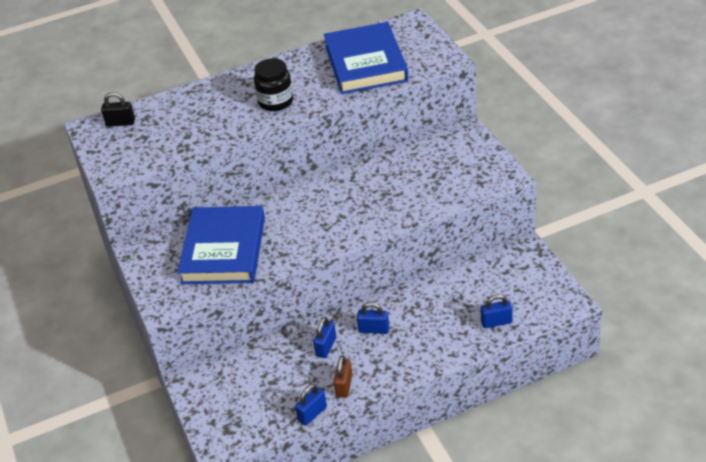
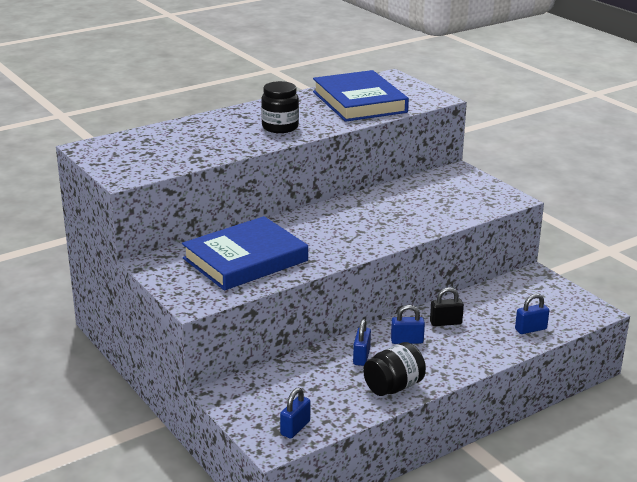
camera: 15 degrees left, 15 degrees down
(120, 123) = (119, 144): black padlock -> black padlock (445, 323)
(224, 250) = (245, 260): blue book -> blue book turned 60 degrees clockwise
(312, 413) = (368, 412): blue padlock -> blue padlock (295, 428)
(344, 385) = (393, 387): brown padlock -> black jar

